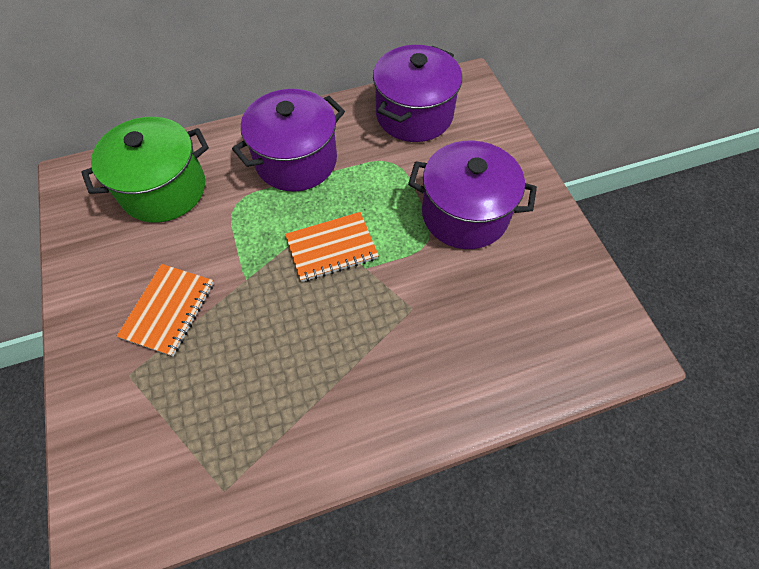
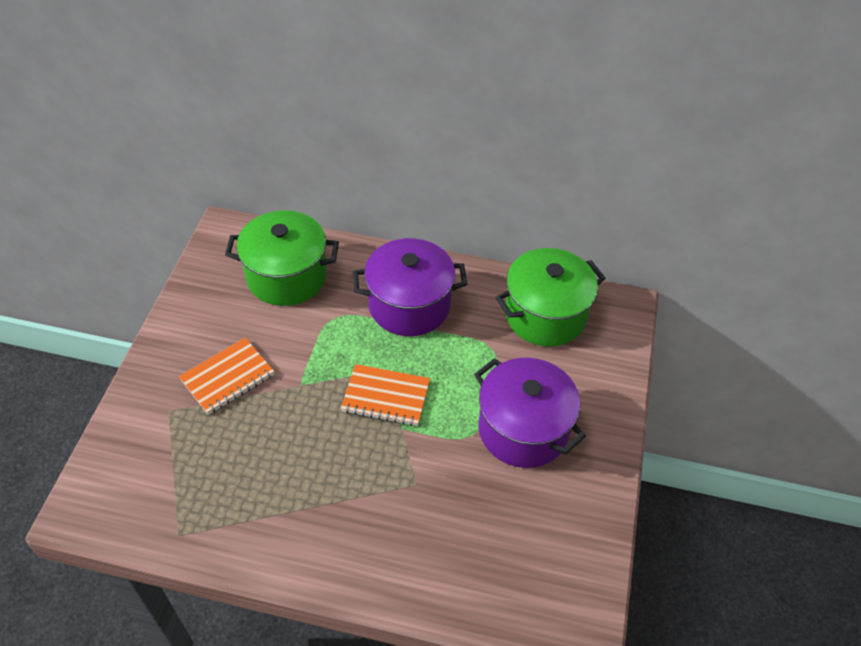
camera: 30 degrees right, 10 degrees down
(414, 115) = (545, 315): purple pot -> green pot

